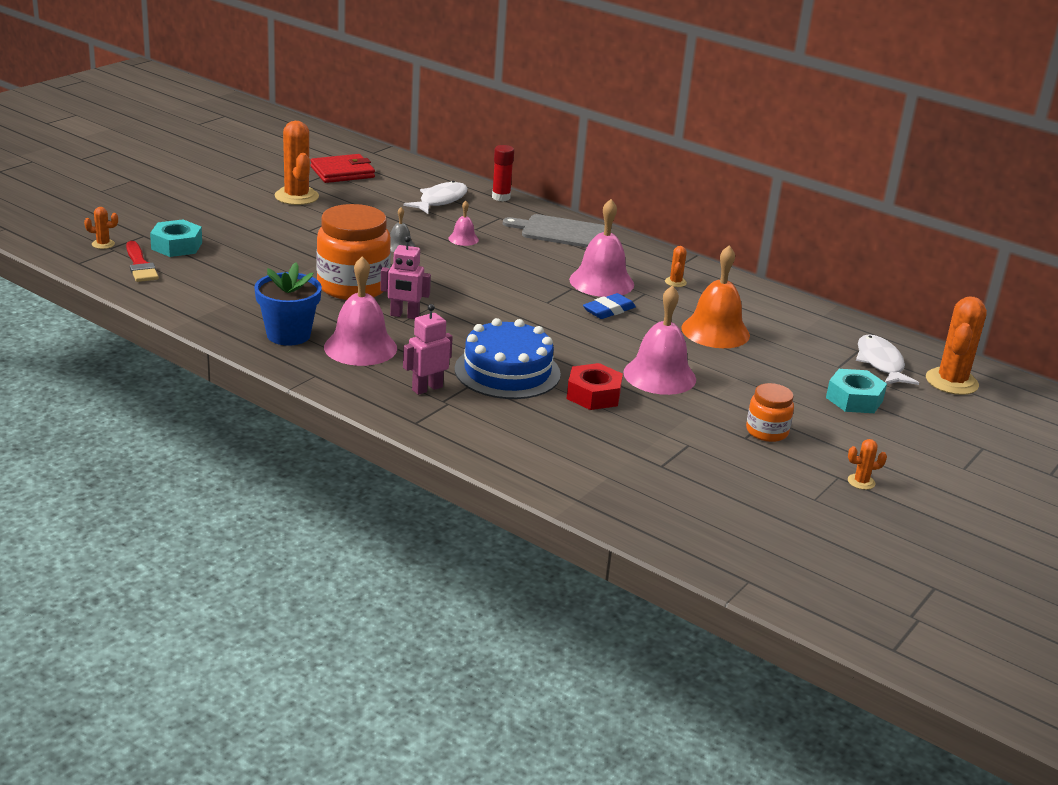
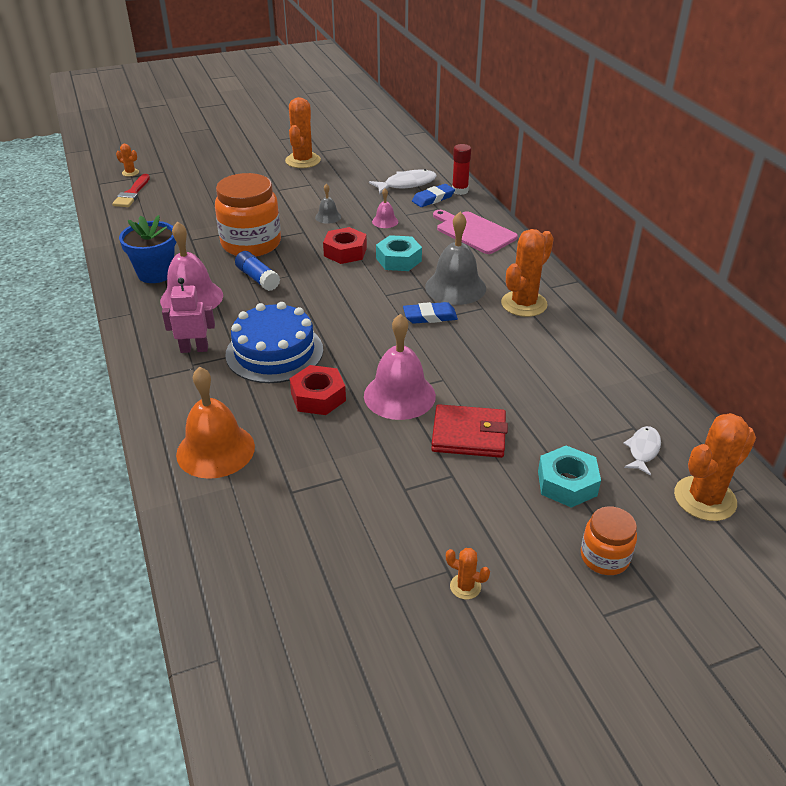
camera: 35 degrees right, 10 degrees up
(176, 246) = (174, 183): turquoise nut -> turquoise nut (398, 260)
(342, 172) = (360, 147): red wallet -> red wallet (469, 434)
(404, 315) = (257, 278): pink robot -> blue glue stick
(460, 274) = (345, 252): none -> red nut
(484, 209) = (433, 198): none -> blue eraser
(560, 232) = (474, 232): grey cutting board -> pink cutting board
(601, 282) = (455, 287): pink bell -> grey bell
(675, 282) = (524, 304): orange cactus -> orange cactus, size x2.15
(715, 331) = (505, 364): orange bell -> orange bell (215, 450)
(767, 432) = (433, 490): orange jar -> orange jar (604, 557)
(880, 363) = (643, 450): white fish -> white fish, size x0.64

